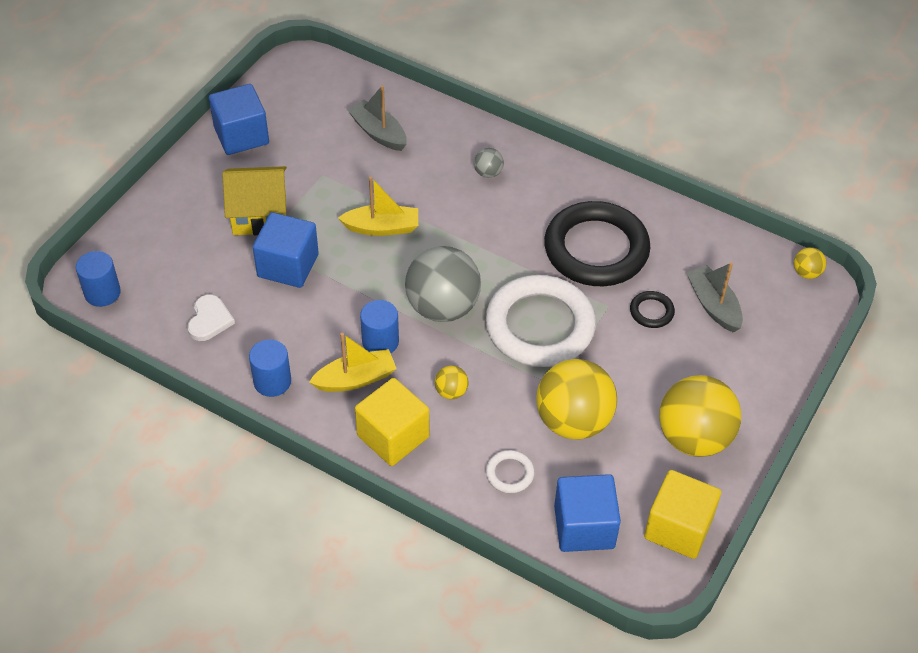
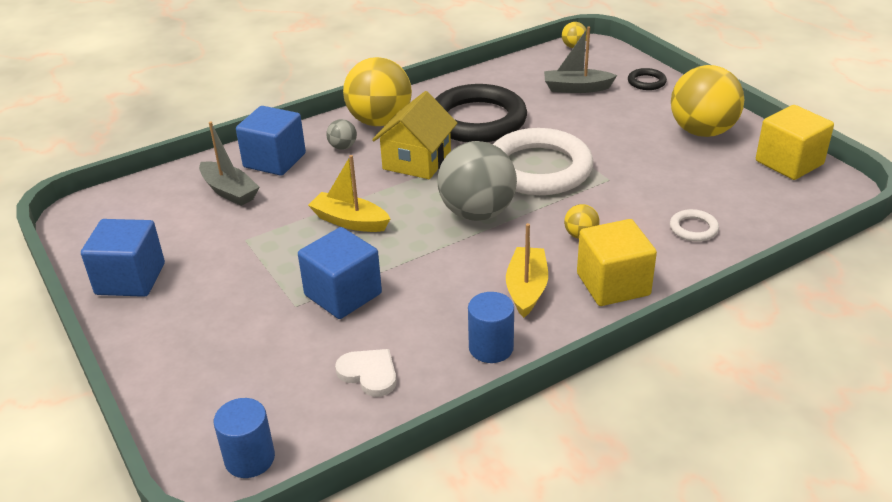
camera: 60 degrees left, 15 degrees down
(259, 215) = (255, 296): yellow house -> yellow house (417, 161)
(378, 133) = (229, 191): grey boat -> grey boat turned 120 degrees counterclockwise
(380, 342) = (491, 261): blue cylinder -> none
(382, 227) = (350, 221): yellow boat -> yellow boat turned 90 degrees counterclockwise
(573, 421) = (653, 180): yellow ball -> yellow ball (380, 121)
(584, 527) = (769, 206): blue cube -> blue cube (274, 160)
(651, 311) = (563, 114): black ring -> black ring (646, 82)

